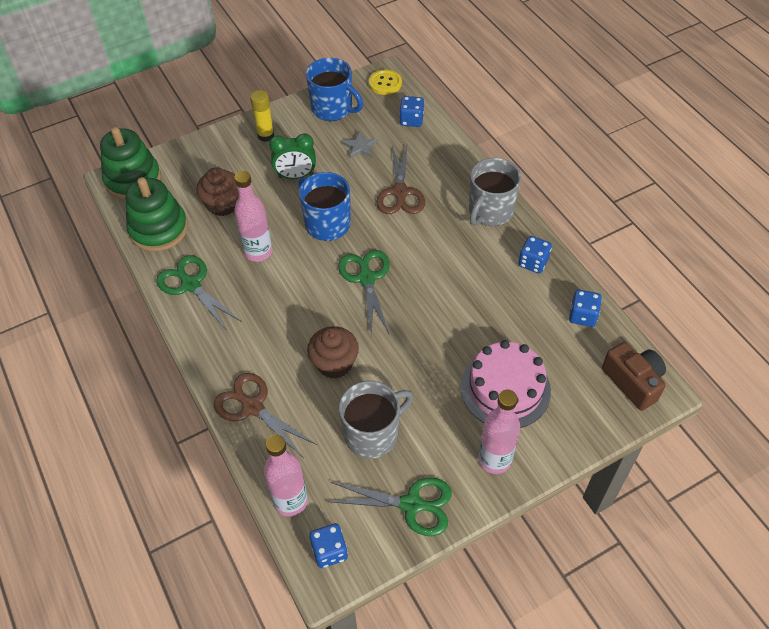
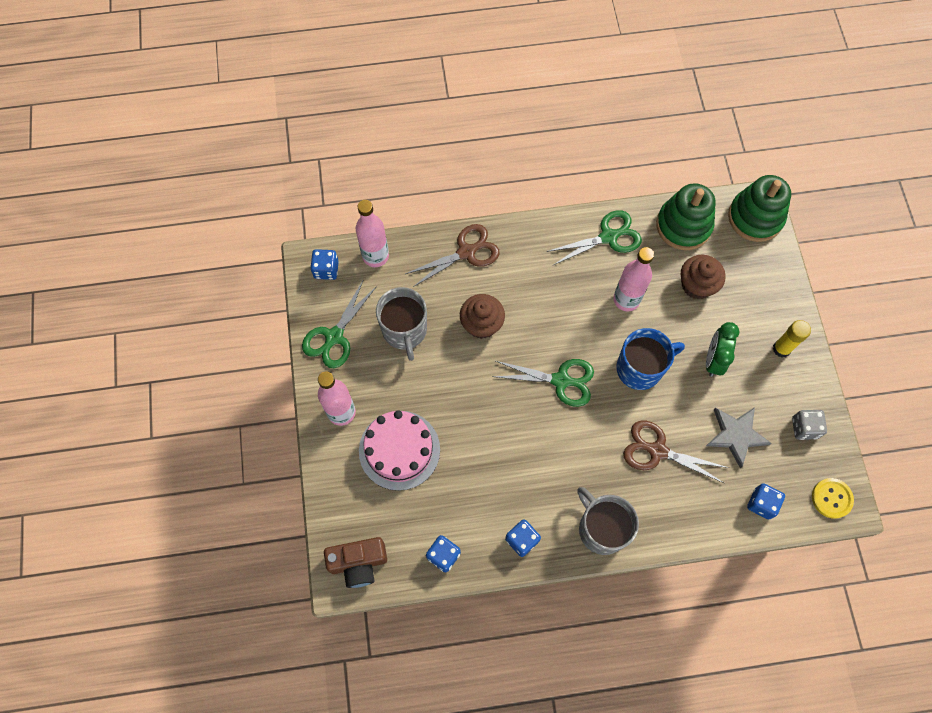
camera: 110 degrees right, 15 degrees up
(333, 108) = (804, 428): blue mug -> grey dice
(360, 147) = (736, 435): grey star -> grey star, size x1.64

